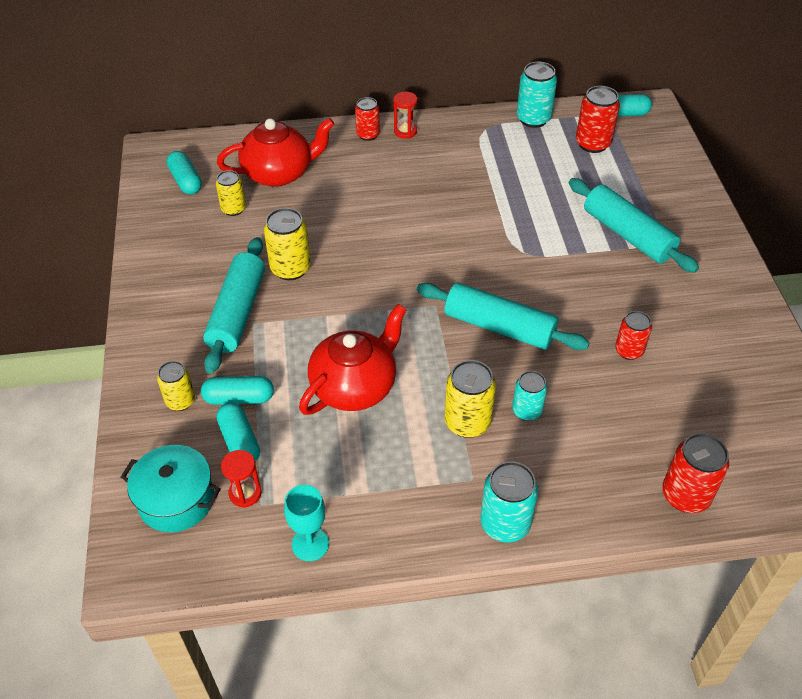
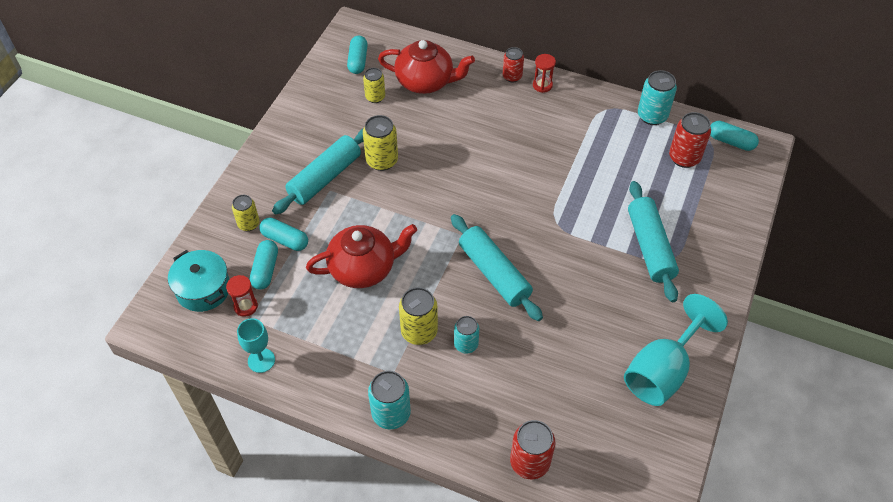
camera: 30 degrees right, 5 degrees up
(629, 351) = (575, 337): red can -> none
(733, 342) = (662, 370): none -> turquoise goblet

